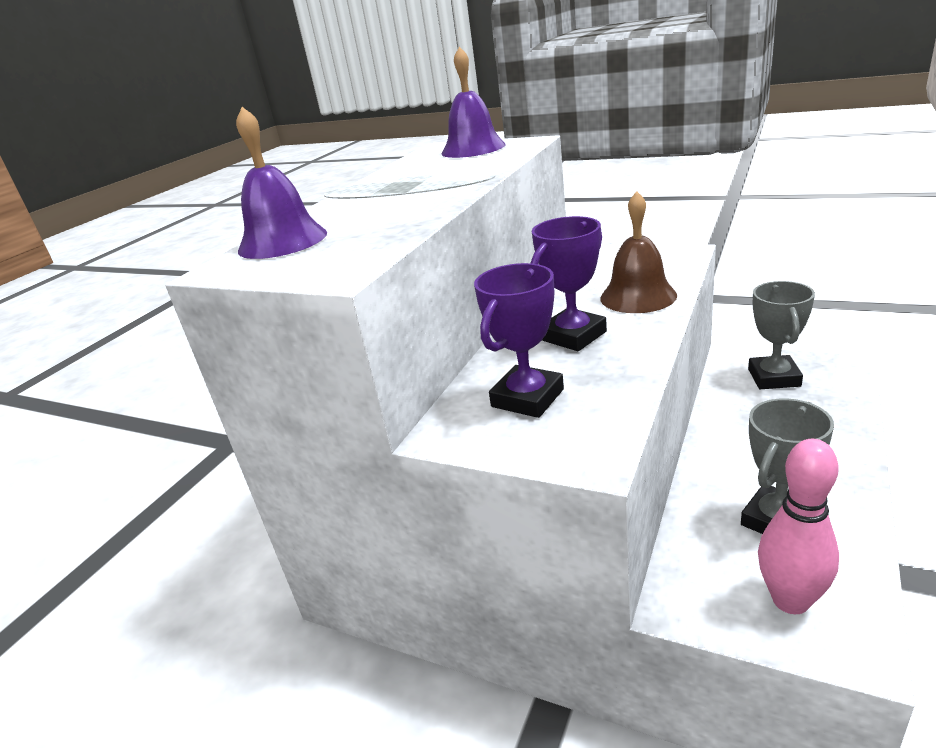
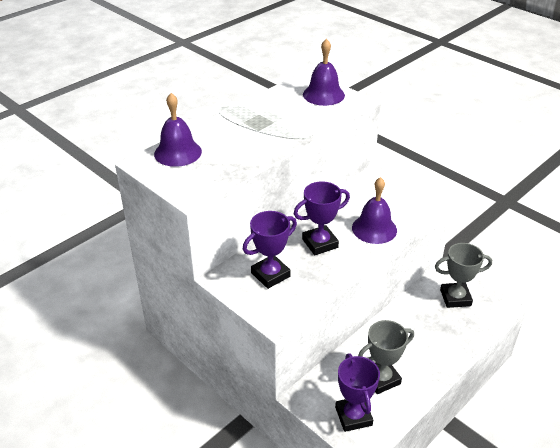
camera: 15 degrees right, 10 degrees up
(638, 296) = (374, 228): brown bell -> purple bell
(773, 377) = (455, 298): grey trophy -> grey trophy turned 60 degrees clockwise
(790, 600) = (353, 416): pink bowling pin -> purple trophy

